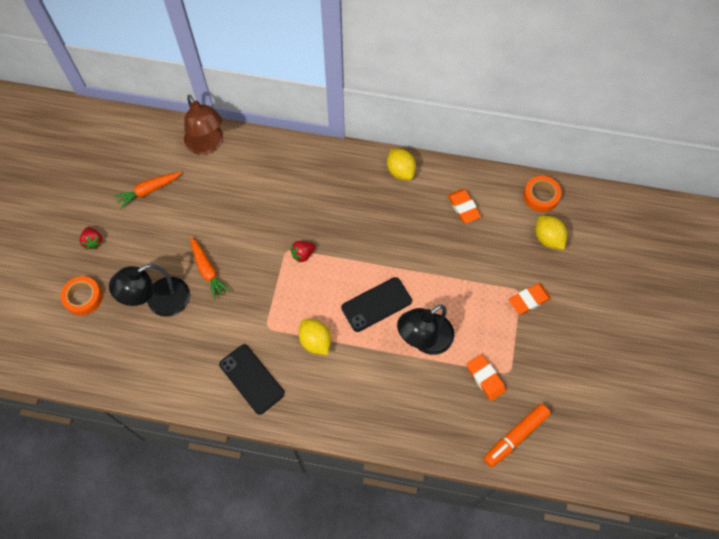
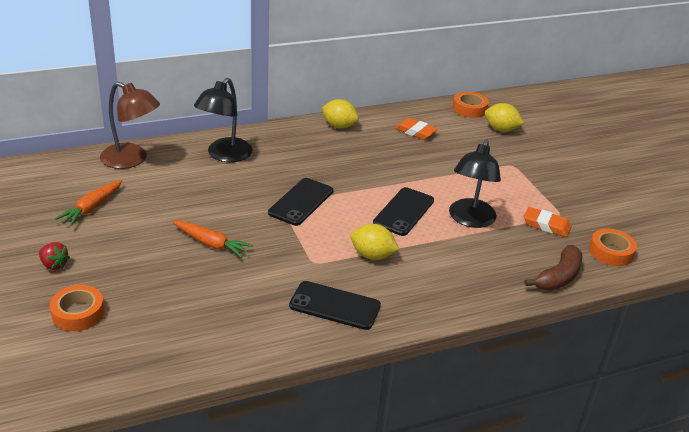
camera: 35 degrees left, 30 degrees down
(159, 301) = (177, 284): black lamp -> black lamp (224, 155)
(303, 254) = (301, 202): red strawberry -> black phone
(445, 440) = (558, 277): none -> brown banana
(515, 436) = (611, 252): orange marker -> orange tape
(529, 300) = (526, 167): orange eraser -> none

